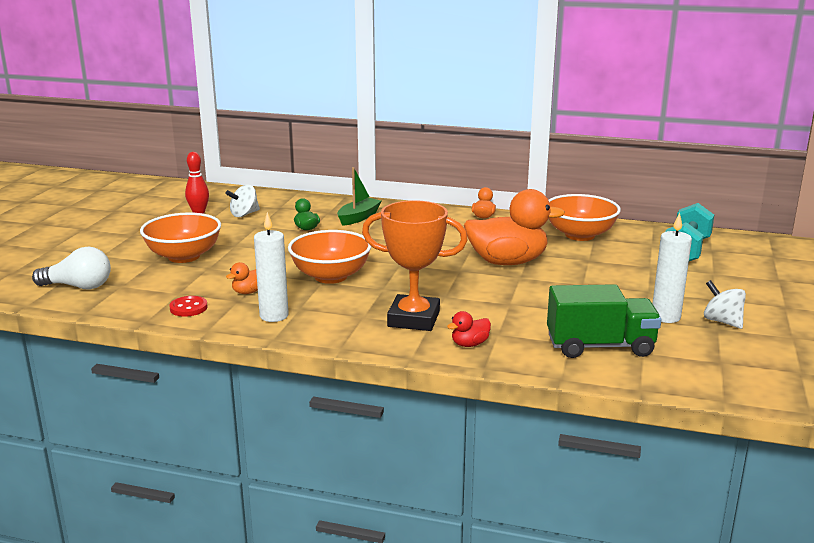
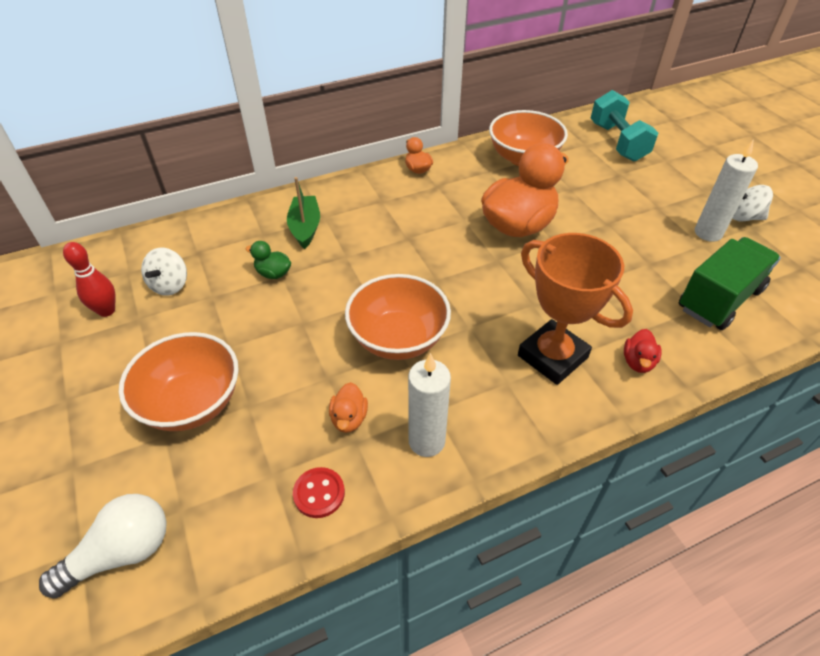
camera: 40 degrees left, 25 degrees up
(413, 319) = (552, 356): orange trophy -> orange trophy turned 75 degrees clockwise

